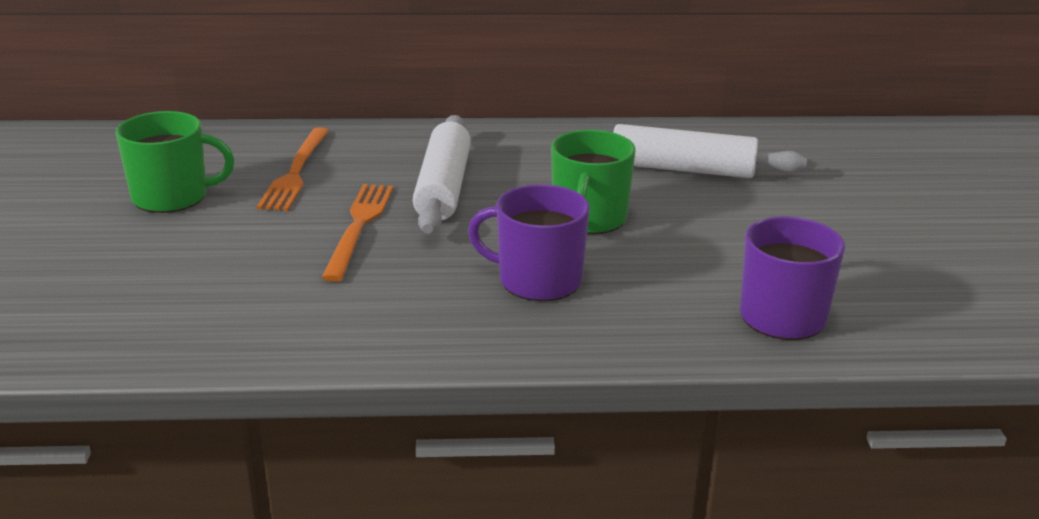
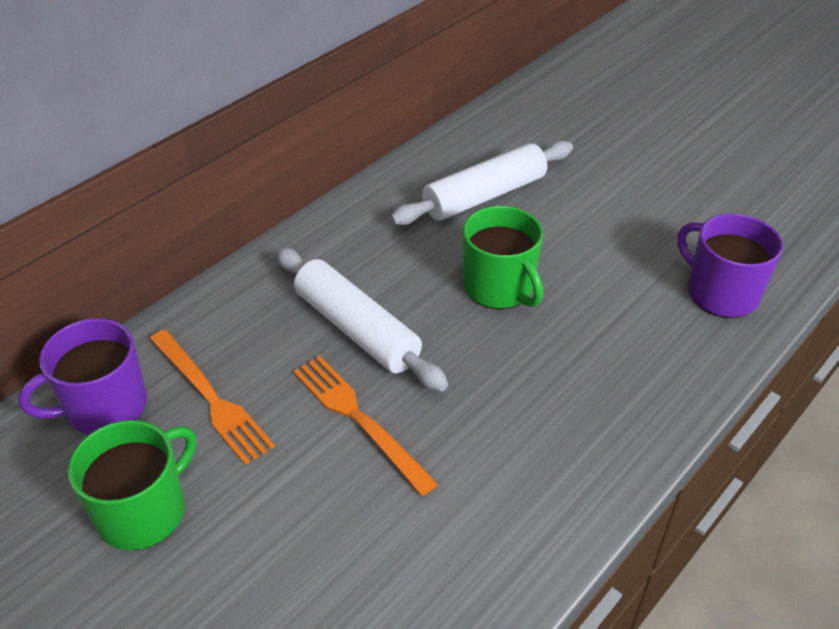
camera: 45 degrees left, 15 degrees up
(538, 280) = (556, 373): purple mug -> purple mug (104, 407)

